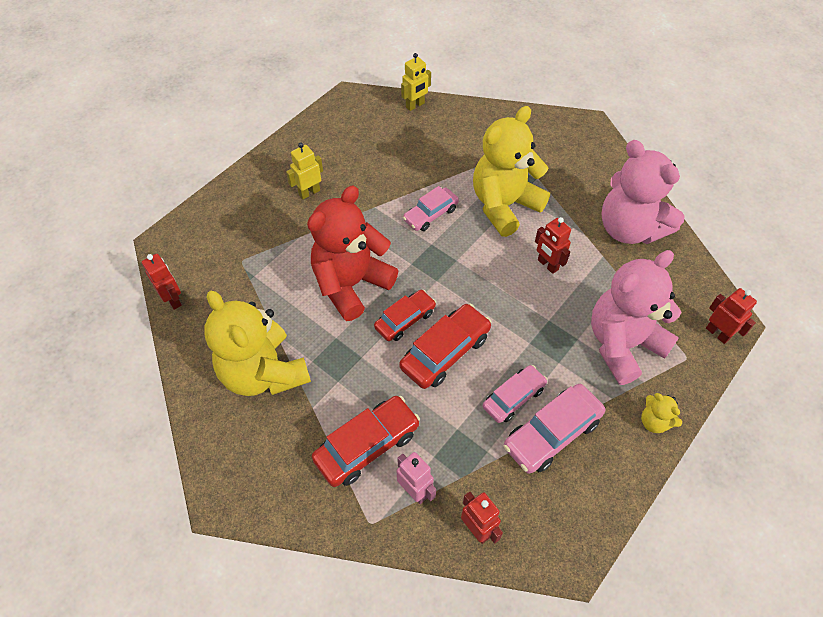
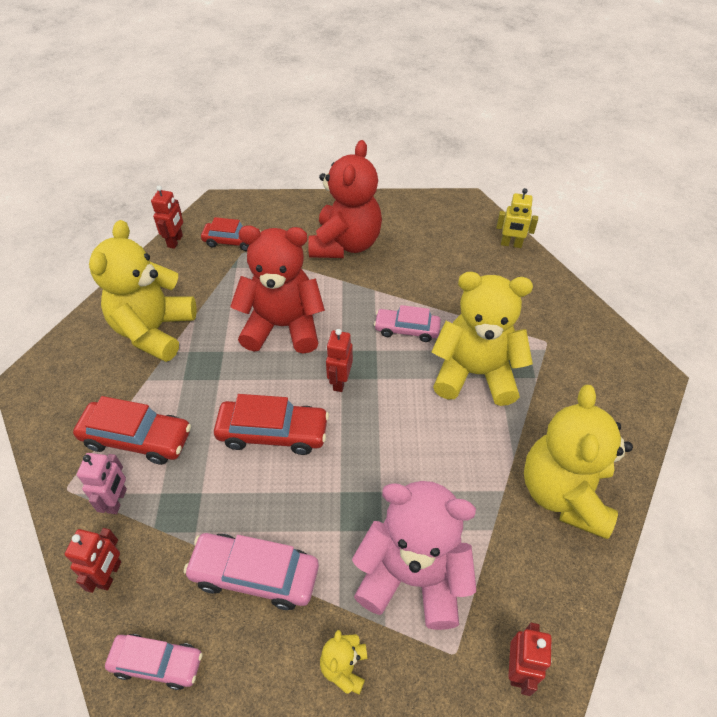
camera: 50 degrees right, 5 degrees down
(309, 192) = (345, 244): yellow robot -> red teddy bear
(405, 320) = (280, 383): red car -> red car (232, 241)
(513, 397) = (269, 517): pink car -> pink car (157, 663)
(547, 265) = (443, 450): red robot -> red robot (339, 381)
(629, 229) = (564, 493): pink teddy bear -> yellow teddy bear

